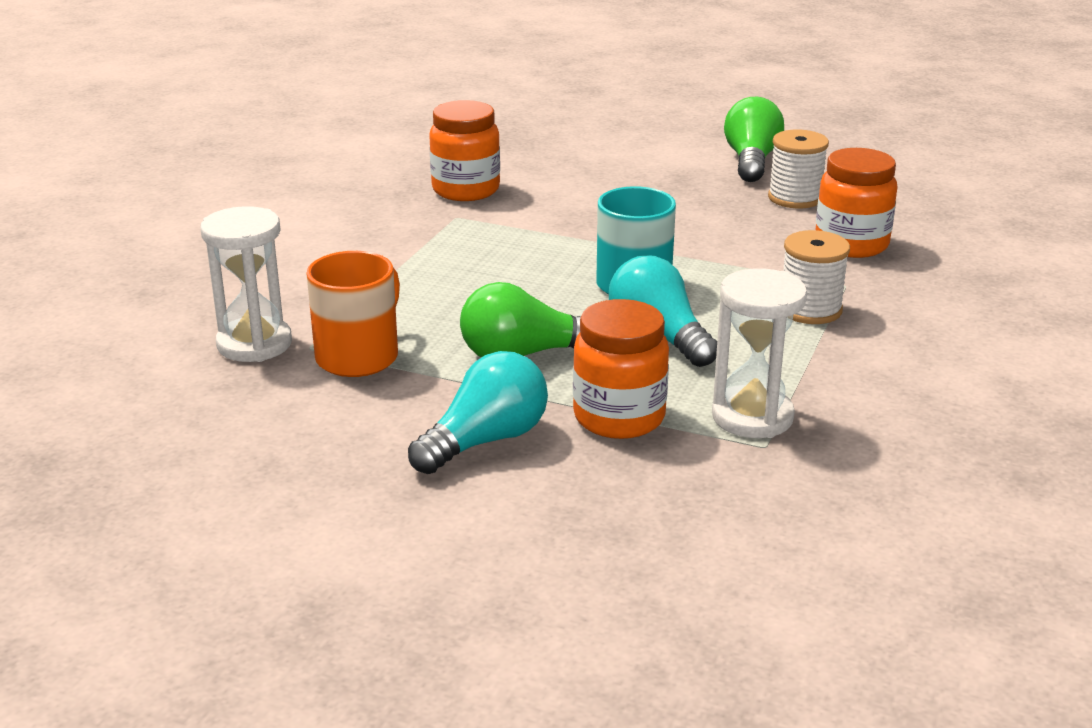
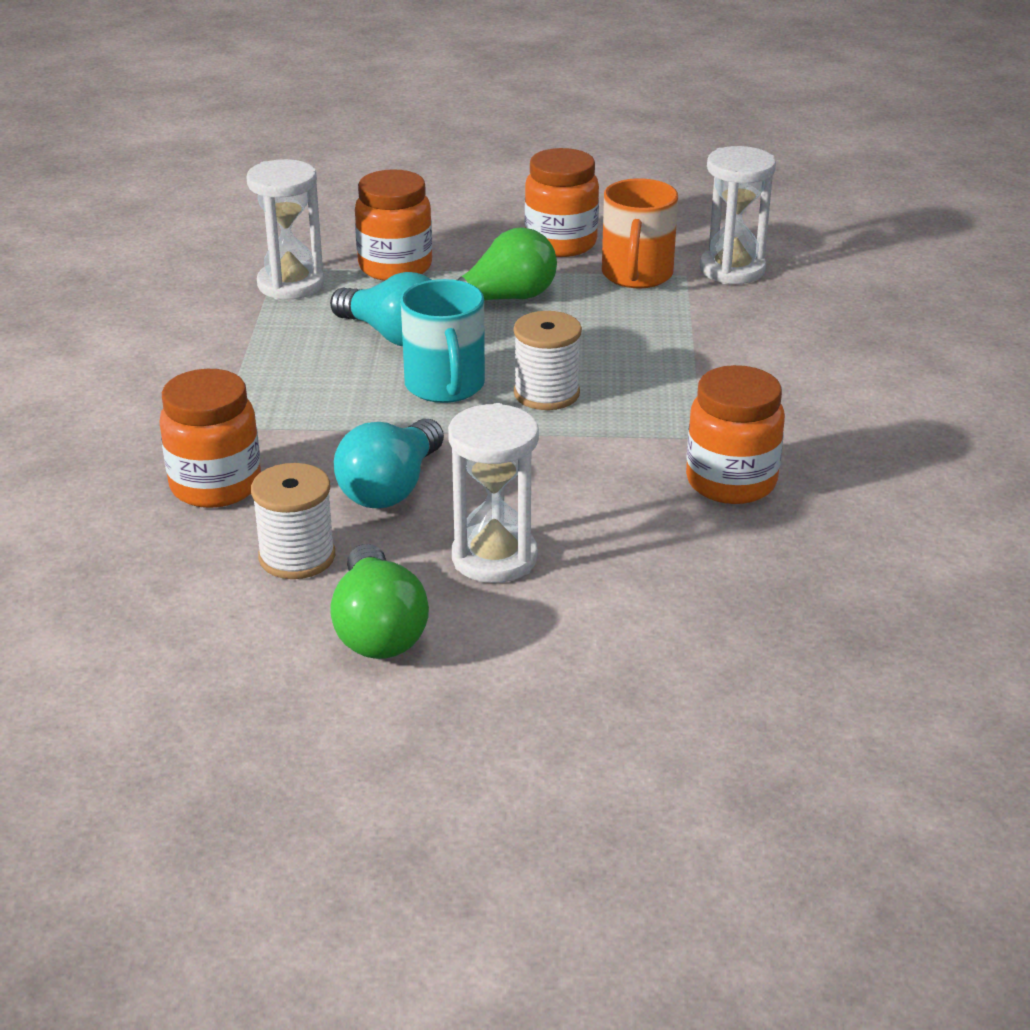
camera: 160 degrees right, 5 degrees up
(402, 413) = (561, 243): none -> orange jar
(485, 441) = (484, 237): turquoise light bulb -> turquoise light bulb (391, 487)
(660, 179) = (494, 558): none -> white hourglass
(810, 310) = (256, 388): white spool -> white spool (546, 393)

